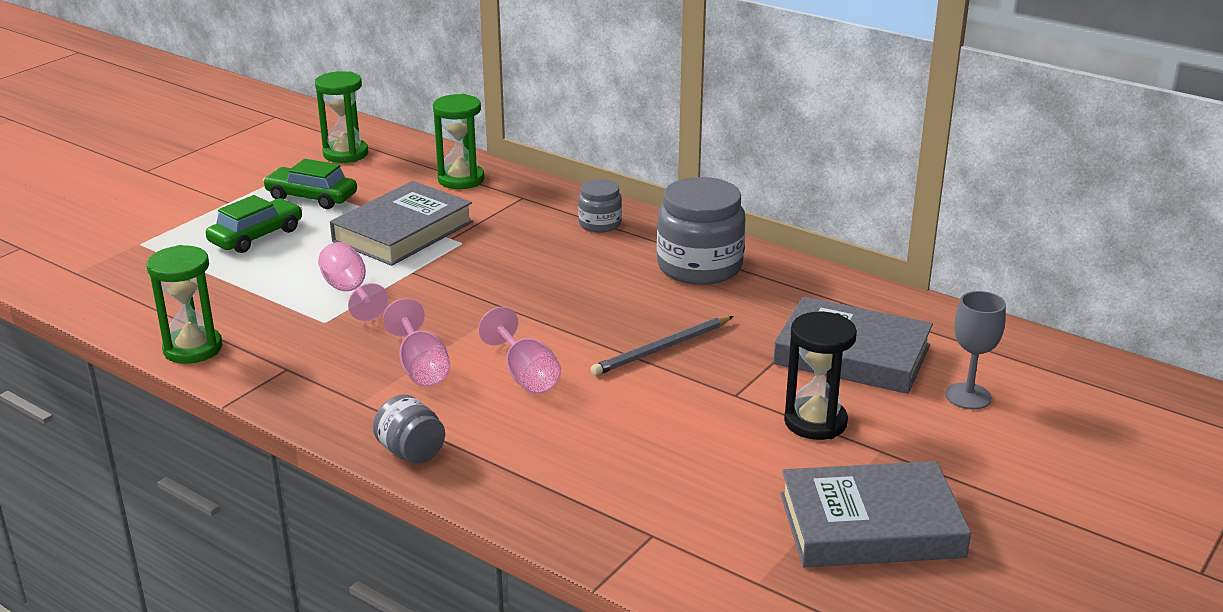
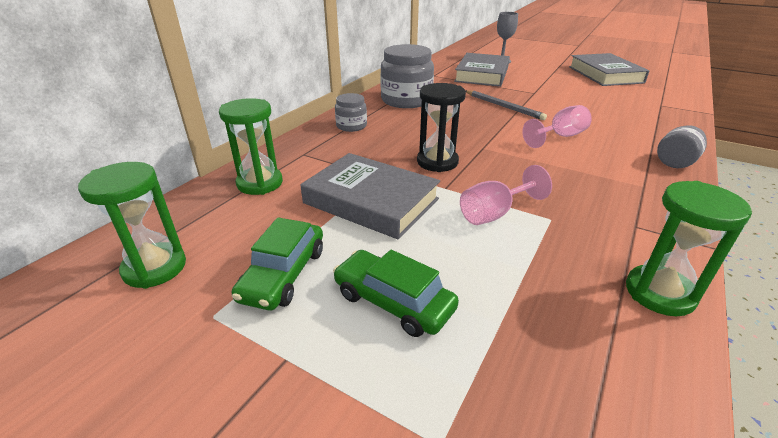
camera: 95 degrees left, 5 degrees up
(421, 368) = (581, 169): pink goblet -> none
(815, 422) = (543, 80): black hourglass -> black hourglass (437, 162)

